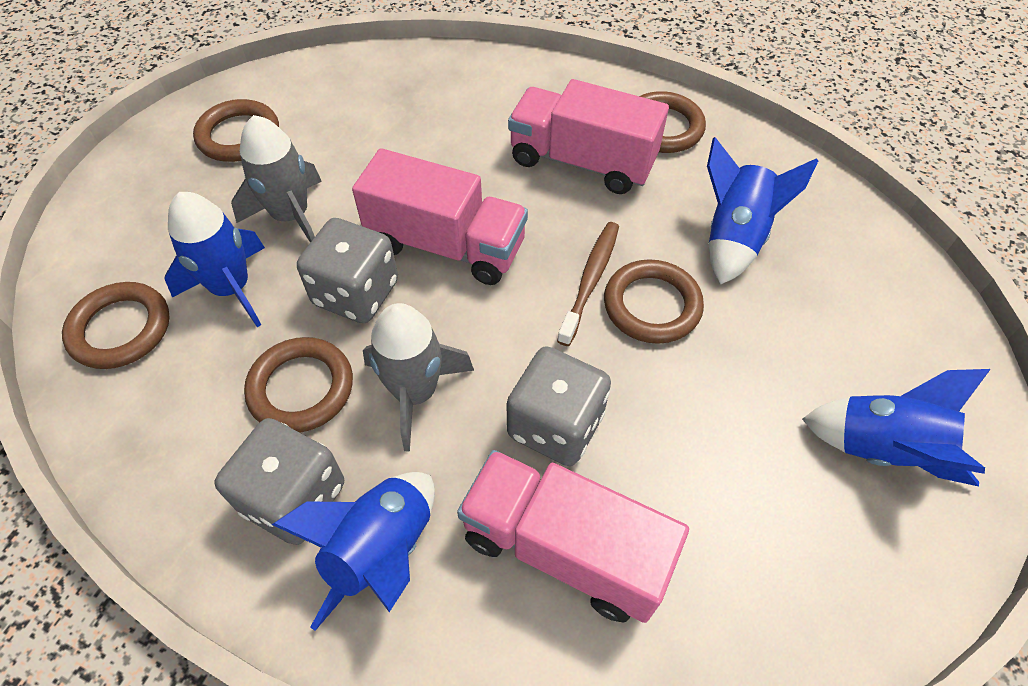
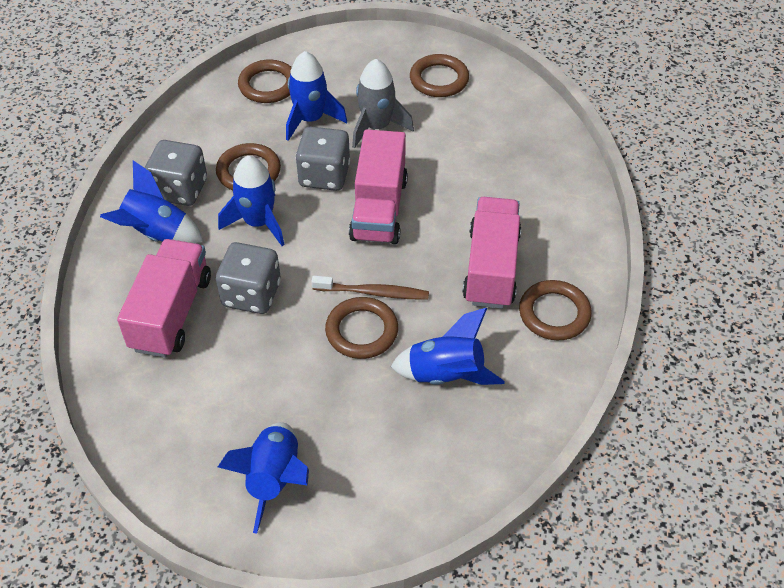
camera: 75 degrees right, 5 degrees down
(415, 392) = (258, 222): grey rocket -> blue rocket

